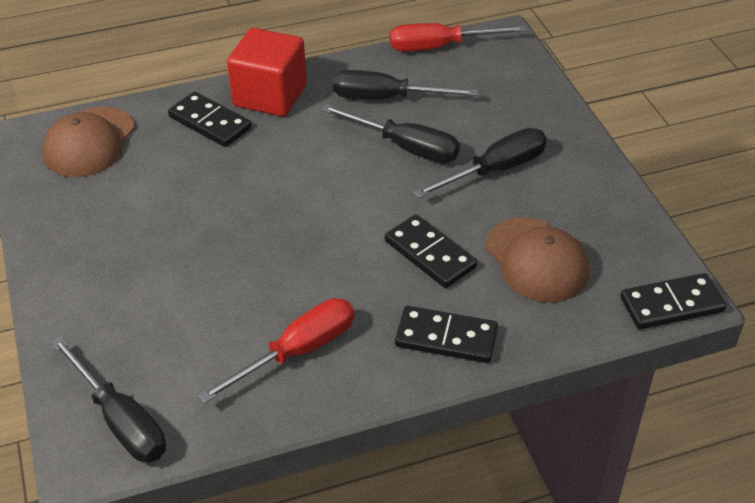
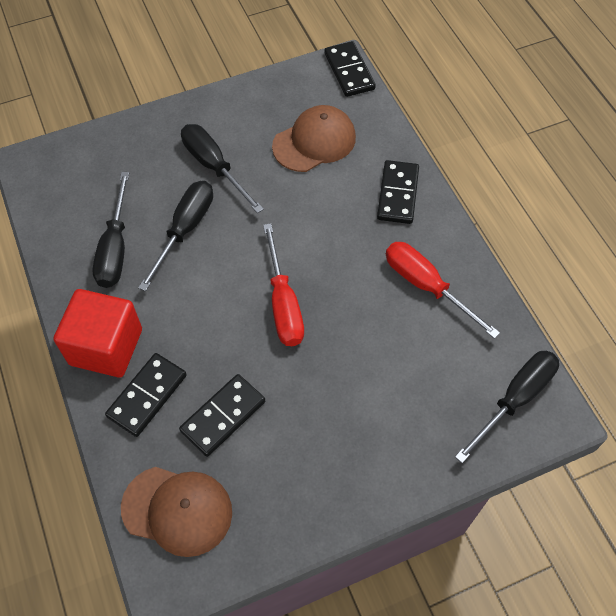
camera: 95 degrees left, 15 degrees up
(430, 254) = (314, 207): black domino -> black domino (223, 416)
(440, 47) = (38, 210): red screwdriver -> red screwdriver (283, 303)

